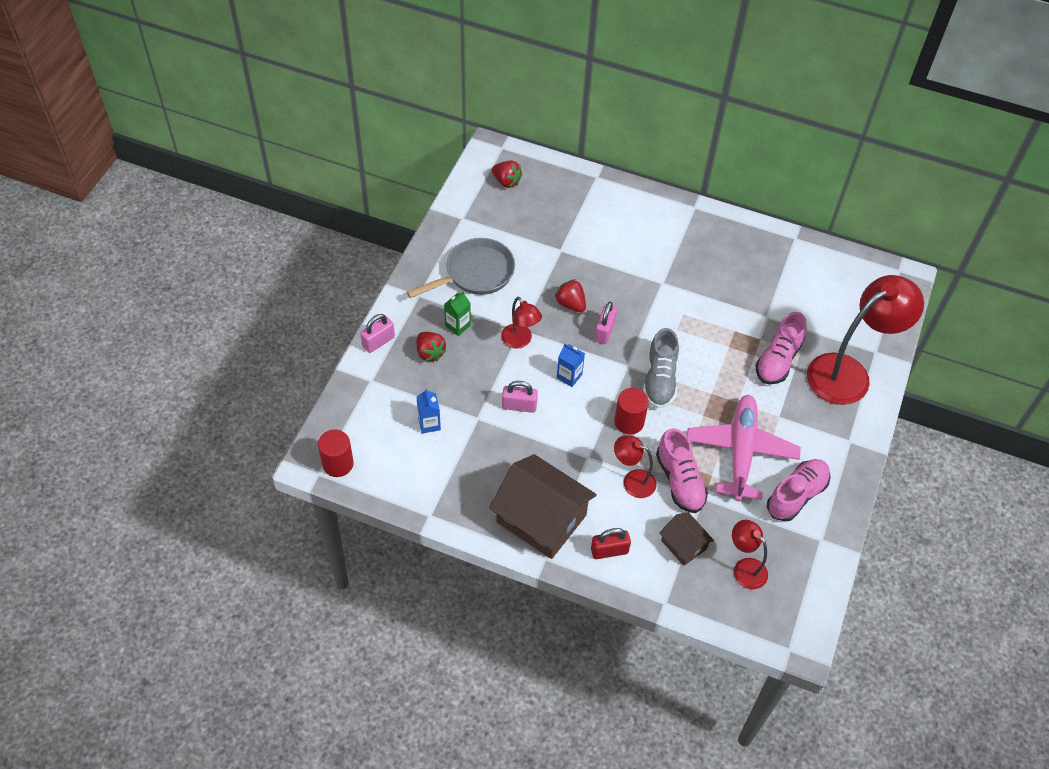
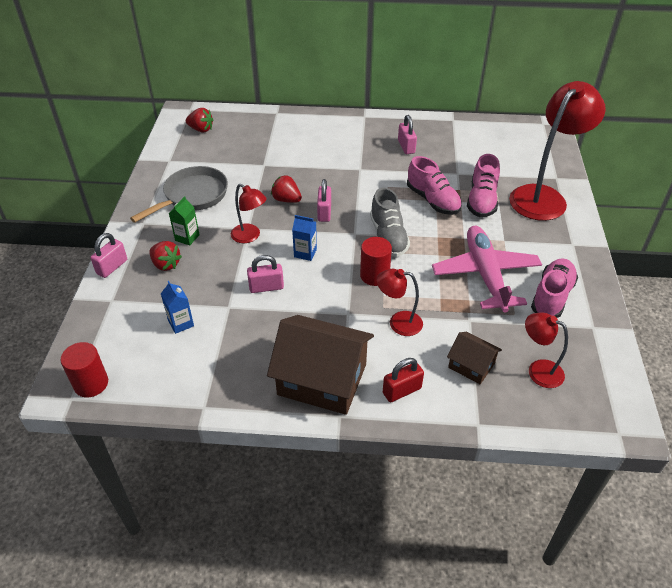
camera: 15 degrees left, 10 degrees down
(679, 481) = (442, 311): pink shoe -> pink shoe (432, 200)
(725, 264) = (406, 147): none -> pink padlock

